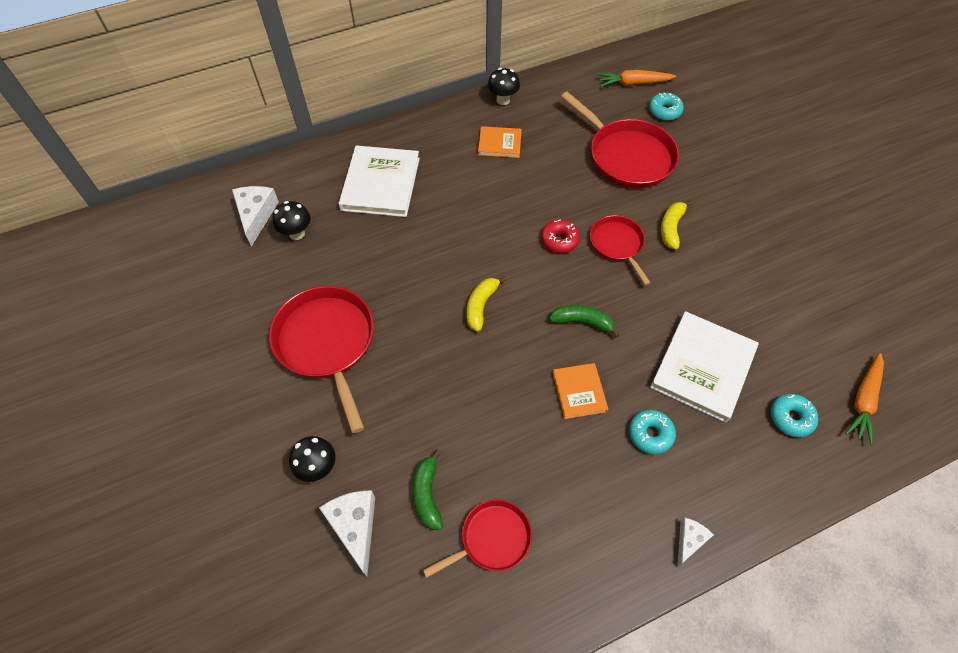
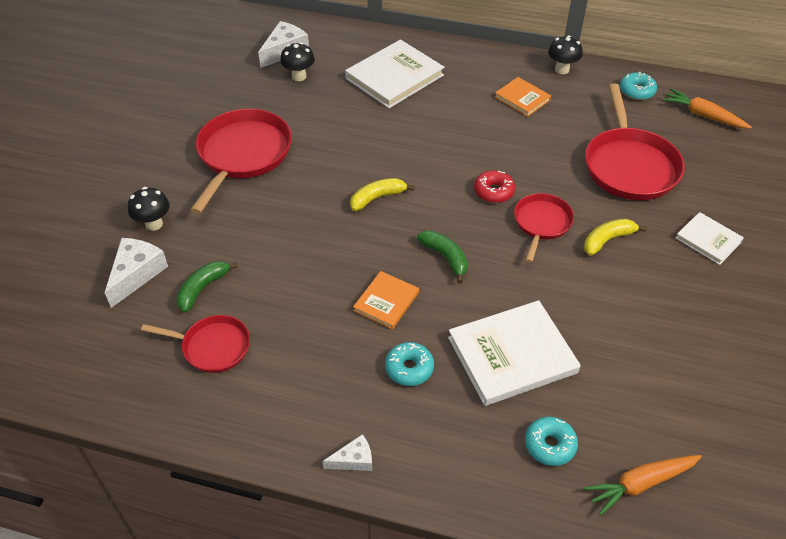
camera: 40 degrees right, 10 degrees down
(664, 111) = (710, 151): turquoise donut -> turquoise donut (636, 91)
(729, 184) = (708, 240): none -> white book

